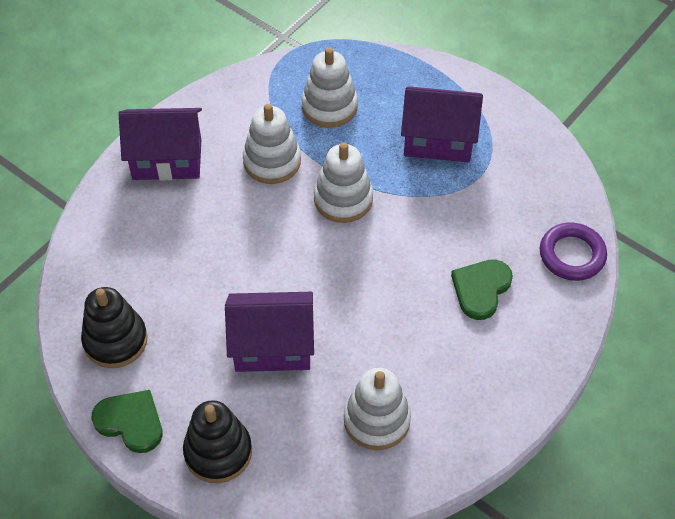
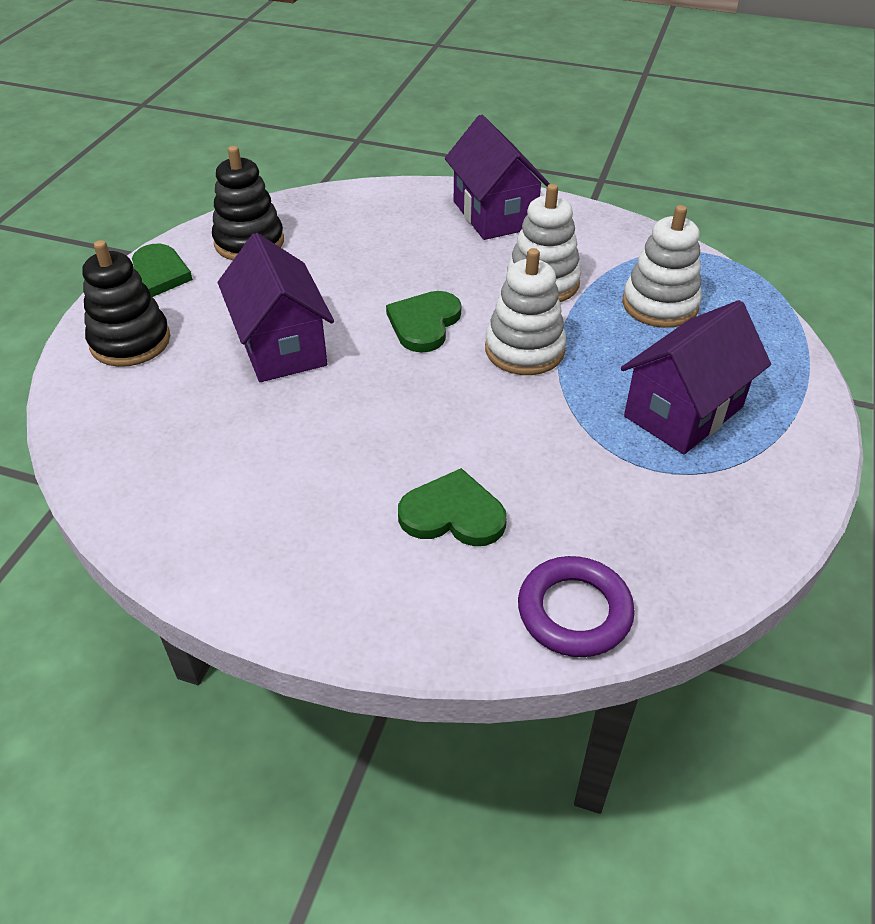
camera: 70 degrees right, 10 degrees down
(286, 248) = (424, 323): none -> green heart
(376, 420) = (203, 457): white stacking toy -> none
(438, 140) = (683, 412): purple house -> purple house turned 60 degrees clockwise

